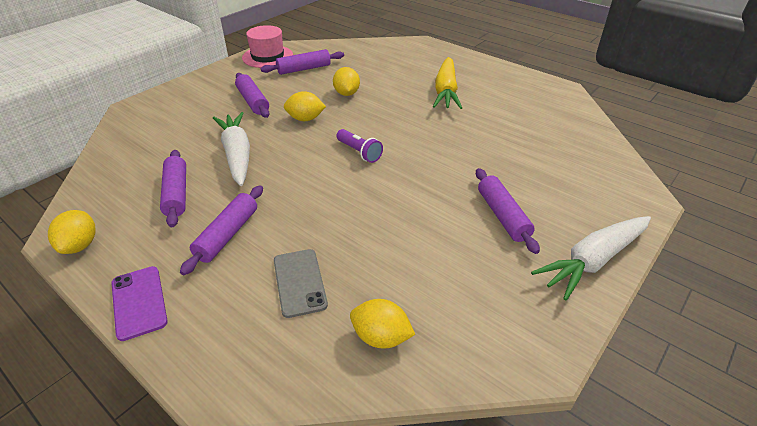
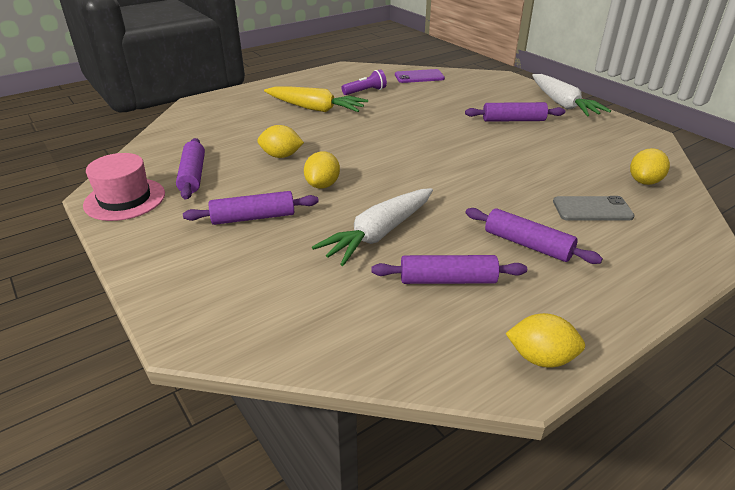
camera: 75 degrees left, 5 degrees down
(139, 302) = (629, 301): purple phone -> purple phone (419, 77)
(237, 155) = (379, 234): white carrot -> white carrot turned 45 degrees counterclockwise
(359, 152) = (405, 162): purple flashlight -> purple flashlight (365, 91)

